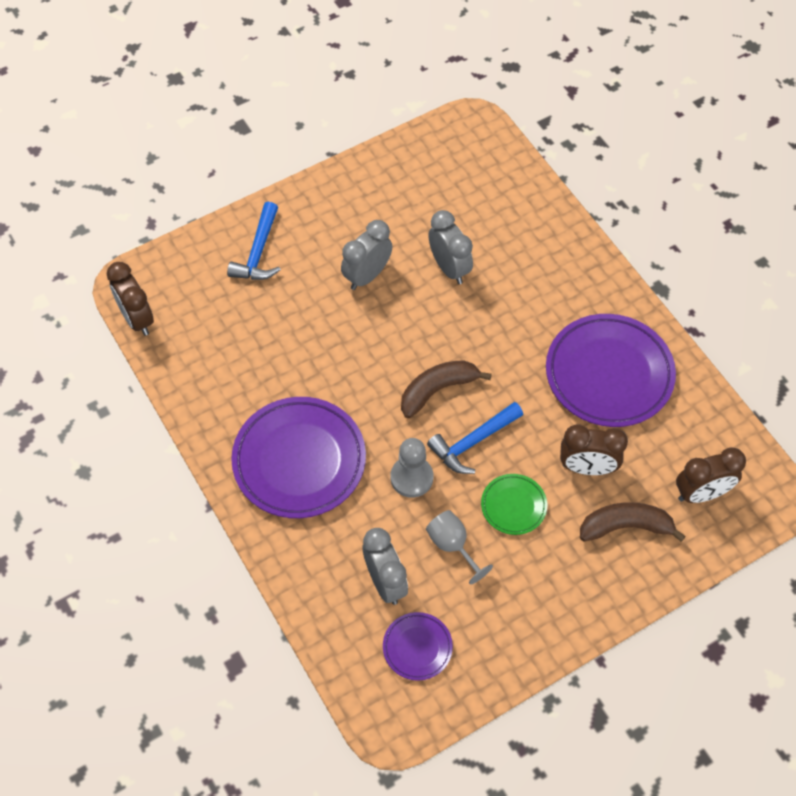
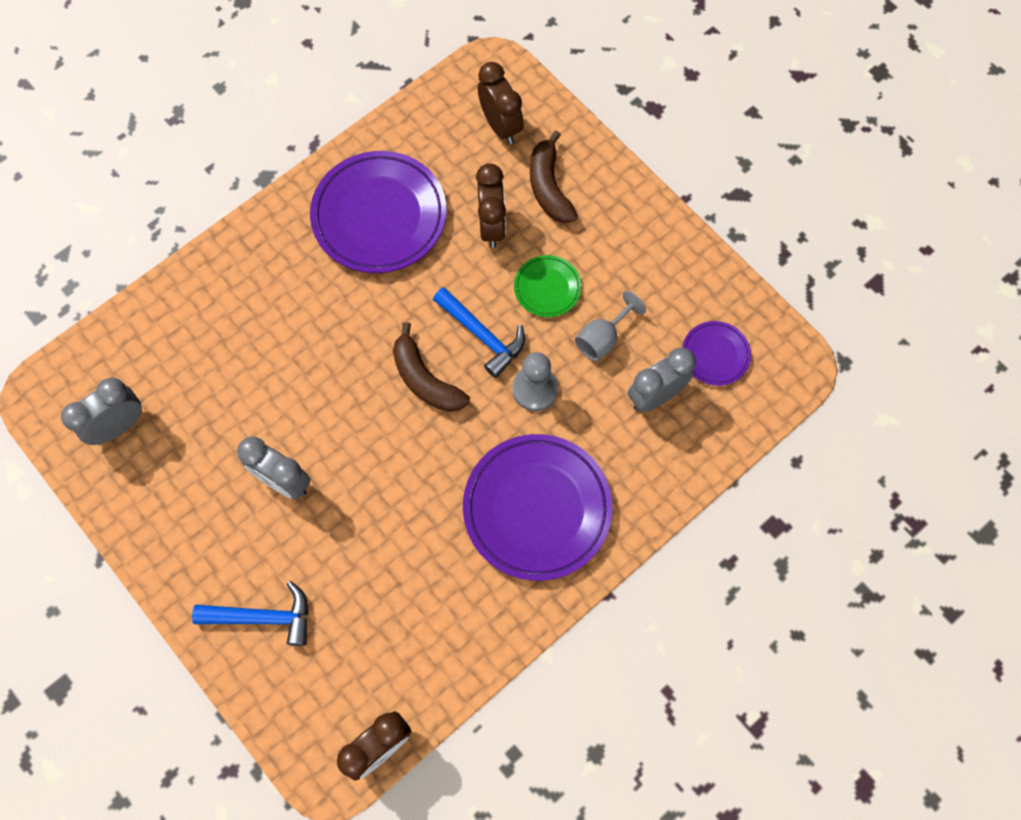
camera: 100 degrees left, 10 degrees up
(449, 268) = (262, 391): grey clock -> grey clock (119, 426)

